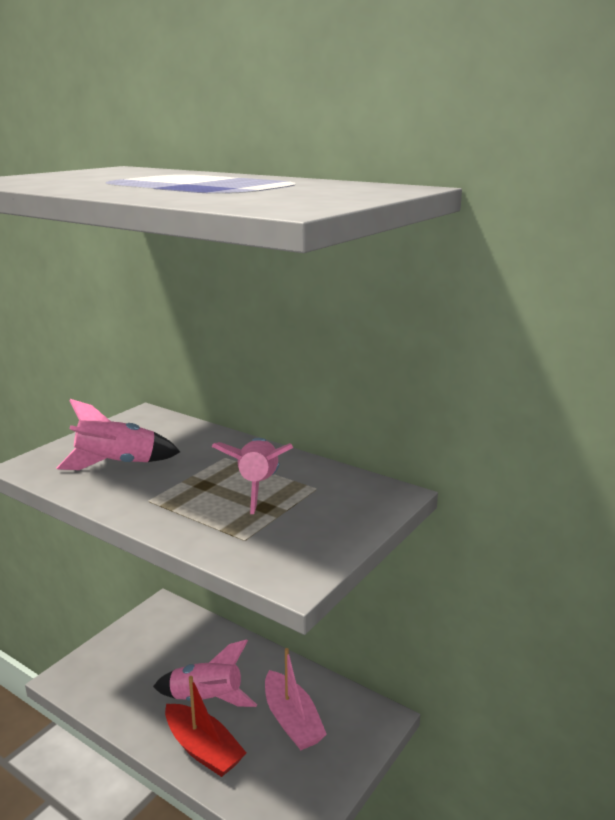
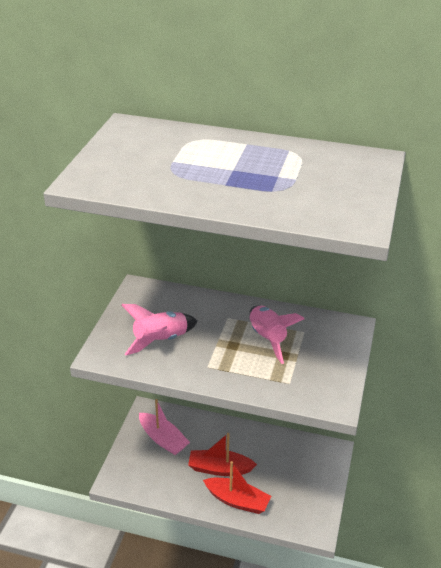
camera: 20 degrees left, 15 degrees up
(206, 699) = (219, 469): pink rocket -> red boat
(292, 720) = (281, 467): pink boat -> pink boat (163, 439)

